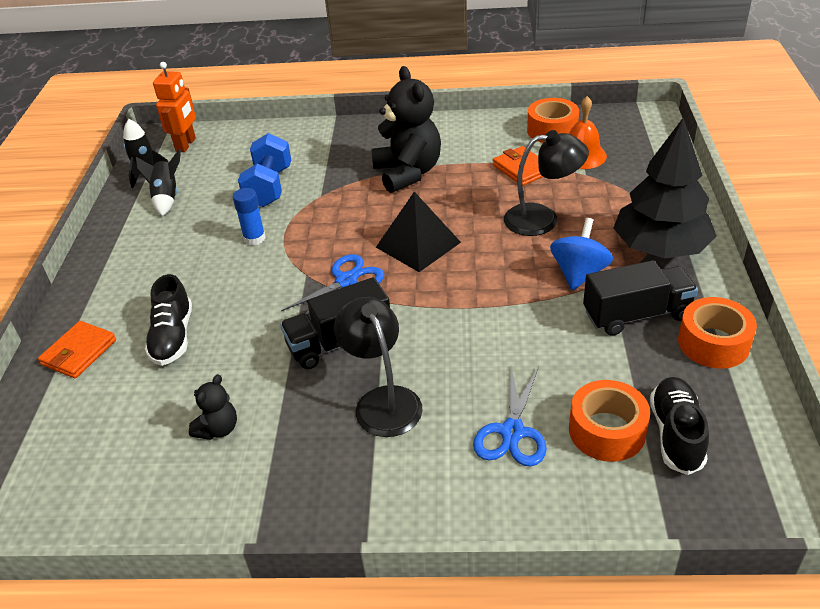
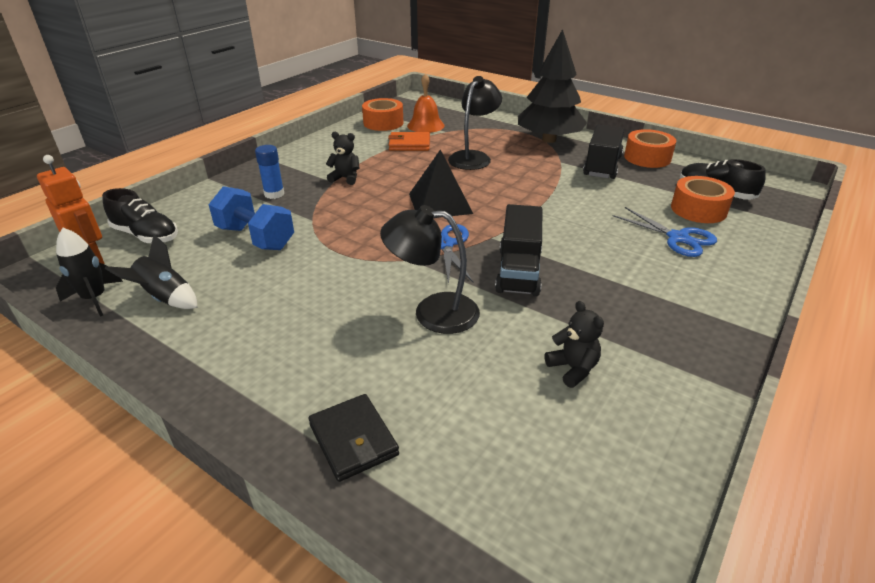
camera: 60 degrees left, 5 degrees down
(79, 352) = (353, 440): orange wallet -> black wallet
(173, 337) = (409, 359): black shoe -> black shoe (146, 235)
(254, 238) = (321, 268): blue glue stick -> blue glue stick (274, 194)
(383, 401) = (606, 275): black lamp -> black lamp (433, 312)
(408, 173) = (345, 178): black teddy bear -> black teddy bear, size x0.48
(579, 273) = (544, 167): blue spinning top -> none

